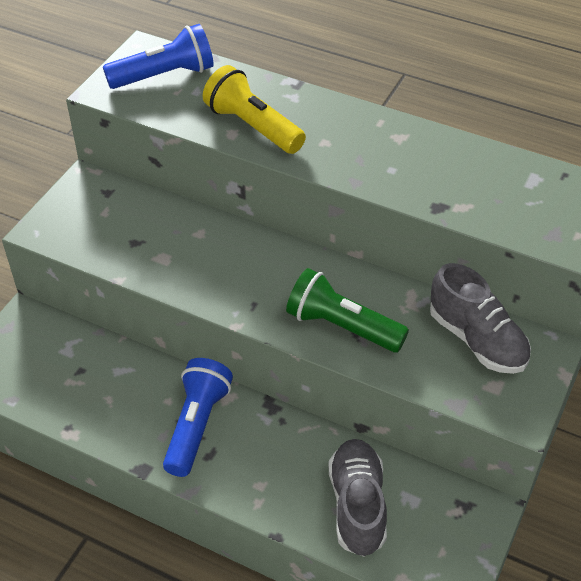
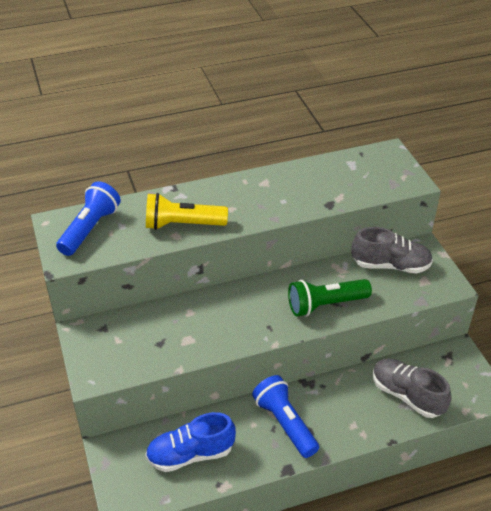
camera: 45 degrees left, 5 degrees down
(80, 380) = (190, 454): none -> blue shoe

